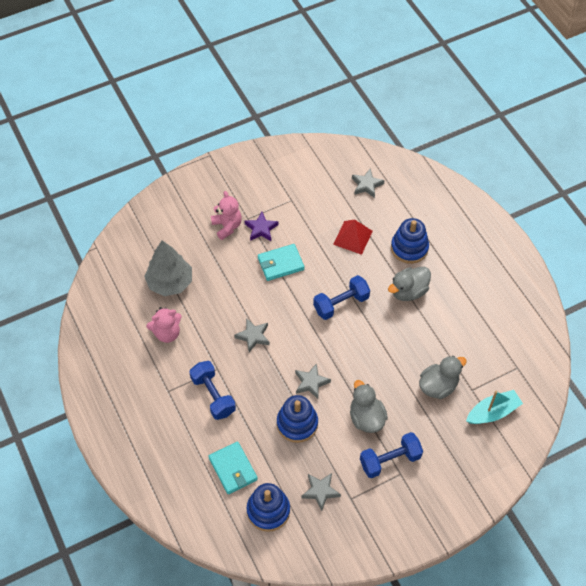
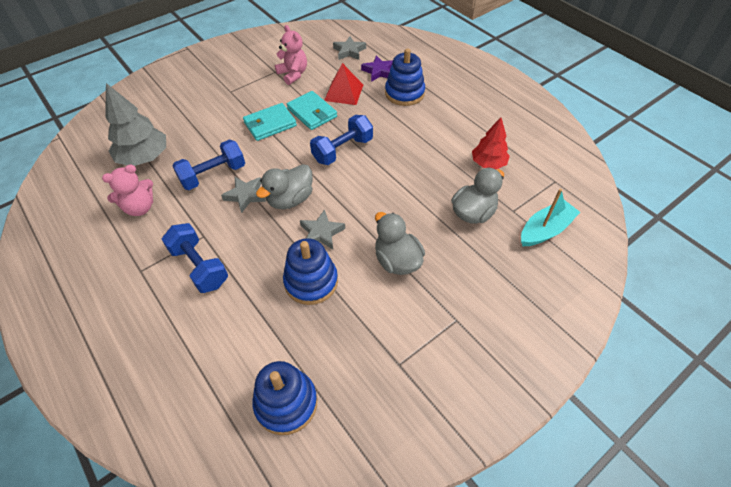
camera: 10 degrees left, 5 degrees down
(227, 226) = (208, 100): pink teddy bear -> pink teddy bear (293, 74)
(233, 469) = (231, 353): turquoise wallet -> turquoise wallet (312, 113)
(261, 229) = (245, 98): purple star -> purple star (379, 71)
(320, 491) = (355, 362): grey star -> none
(390, 460) = (438, 305): blue dumbbell -> blue dumbbell (213, 175)
(408, 291) = (413, 129): grey duck -> grey duck (290, 199)
(465, 340) = (488, 163): none -> red tree

